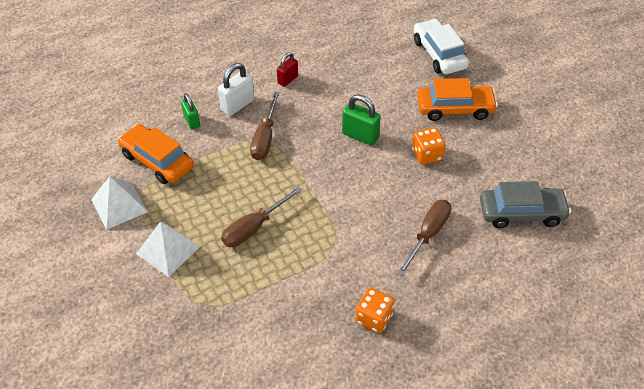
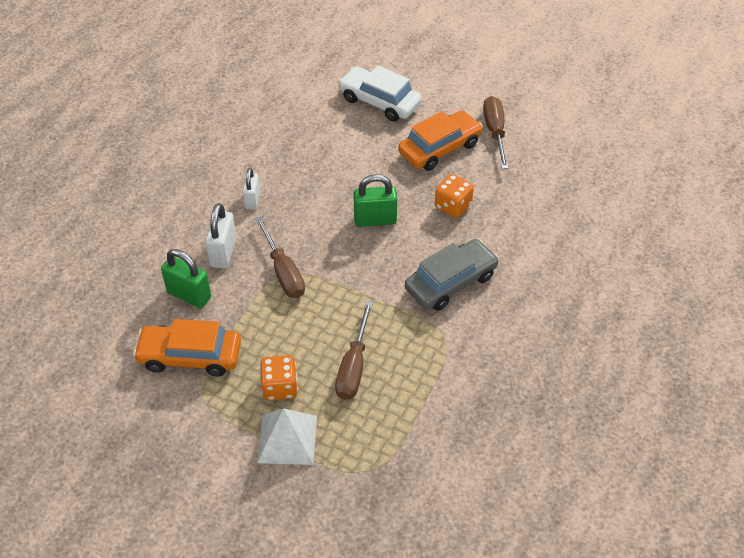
camera: 35 degrees left, 0 degrees up
(119, 205) = (192, 425): white pyramid -> none
(192, 121) = (189, 295): green padlock -> green padlock, size x1.51
(287, 80) = (252, 200): red padlock -> white padlock
(374, 318) = (538, 384): orange dice -> orange dice (280, 387)
(428, 234) = (518, 280): brown screwdriver -> brown screwdriver (495, 132)
(521, 213) = (578, 216): grey car -> grey car (451, 282)

